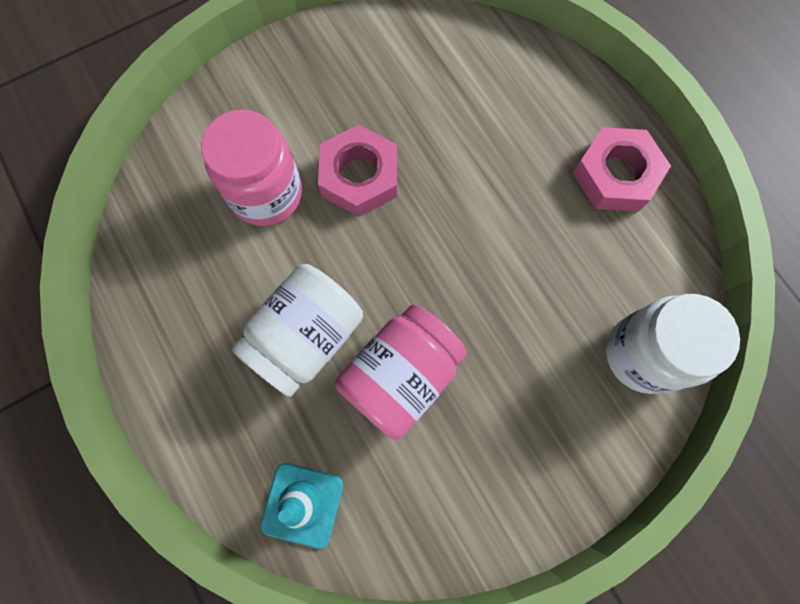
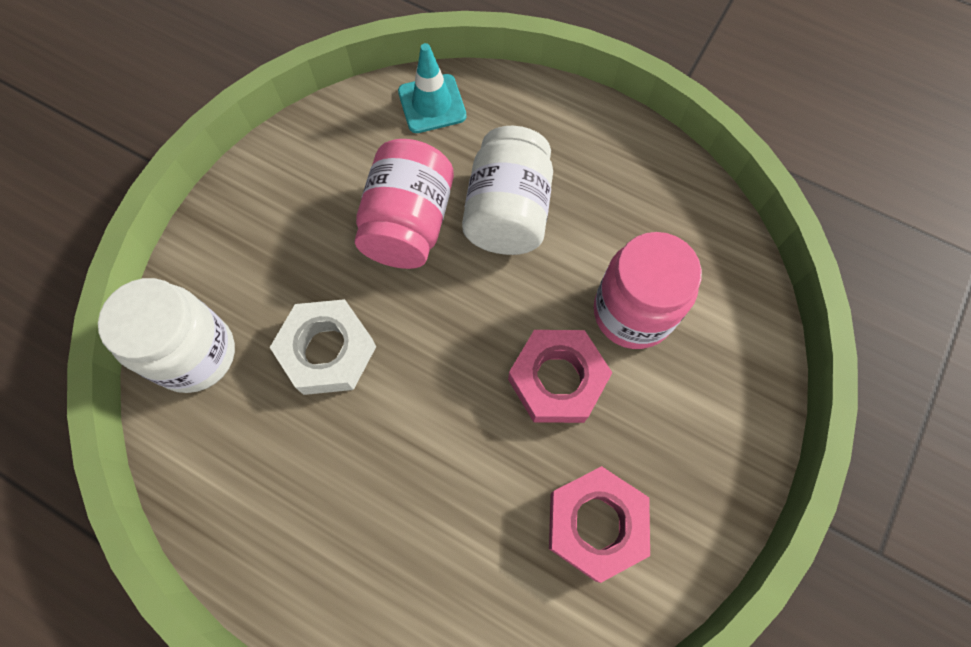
camera: 150 degrees right, 5 degrees down
(528, 296) = (327, 351): none -> white nut
(615, 175) = (287, 536): pink nut -> pink nut (595, 524)

